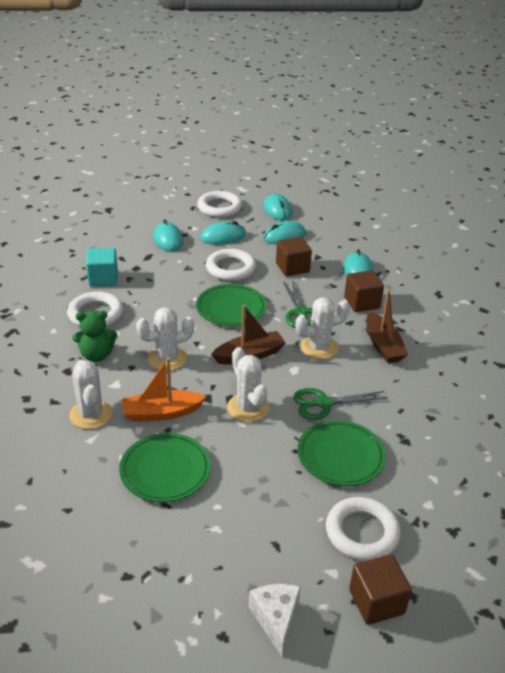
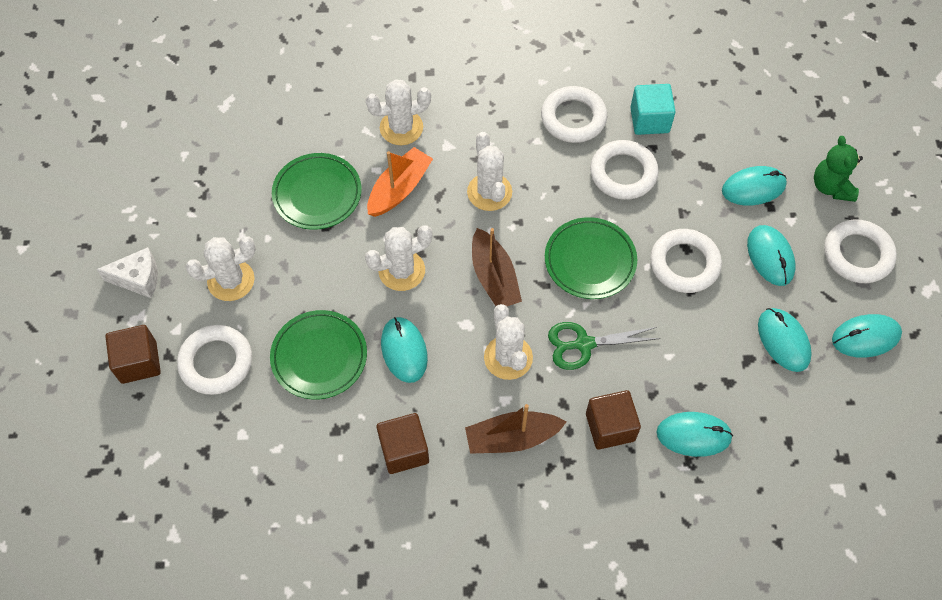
camera: 95 degrees right, 25 degrees up
(96, 355) = (496, 125): green teddy bear -> green teddy bear (831, 187)
(152, 292) = (623, 173): none -> white ring
(161, 413) = (399, 189): orange boat -> orange boat turned 45 degrees clockwise
(269, 531) = (231, 280): none -> white cactus
(292, 268) = (694, 344): brown cube -> brown cube (404, 450)
(324, 403) = (404, 350): green scissors -> turquoise mouse

